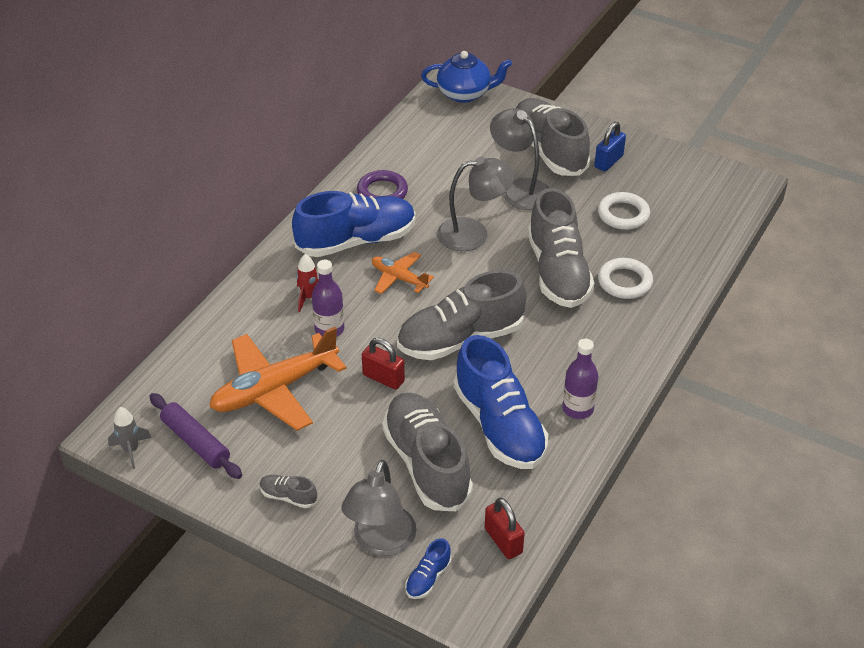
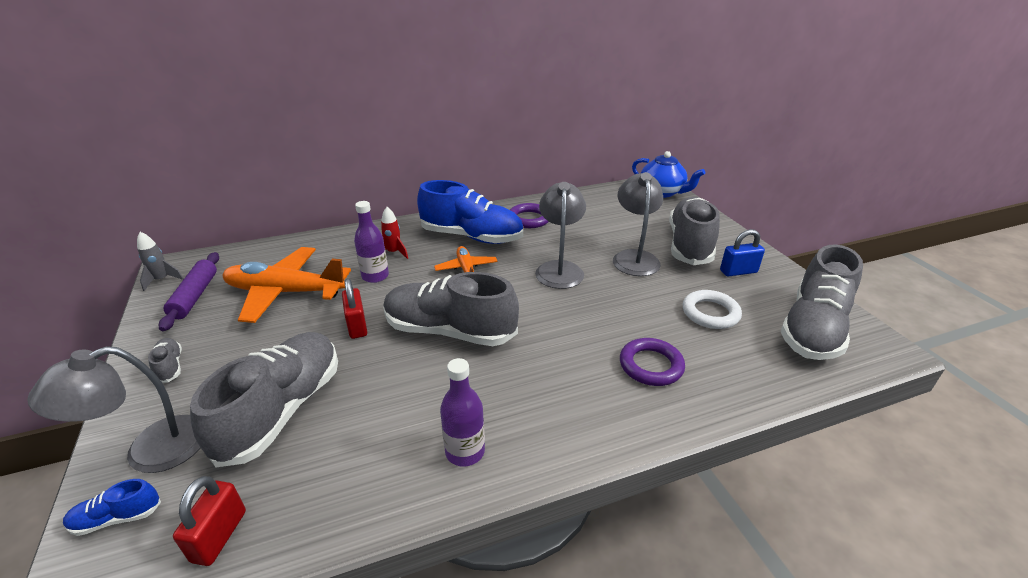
camera: 40 degrees right, 10 degrees down
(473, 234) = (559, 269): grey lamp -> grey lamp turned 120 degrees counterclockwise
(499, 426) = (379, 419): blue shoe -> none
(558, 272) = (595, 326): grey shoe -> grey shoe (813, 329)
(624, 282) = (651, 365): white ring -> purple ring

